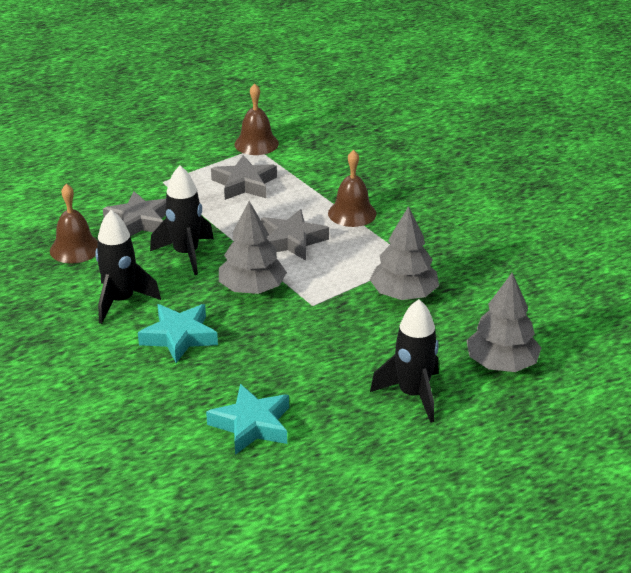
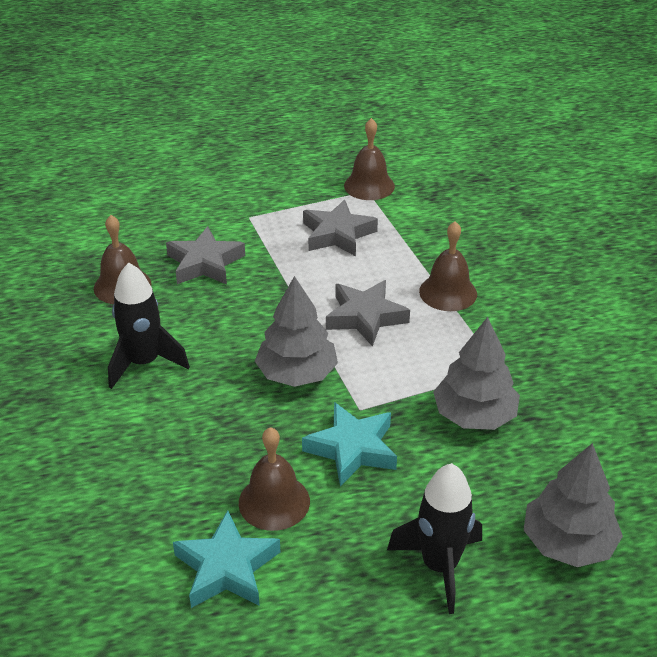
camera: 15 degrees right, 5 degrees up
(179, 337) = (190, 424): turquoise star -> turquoise star (352, 449)
(186, 254) = (239, 314): black rocket -> none
(270, 377) = (274, 502): none -> brown bell

